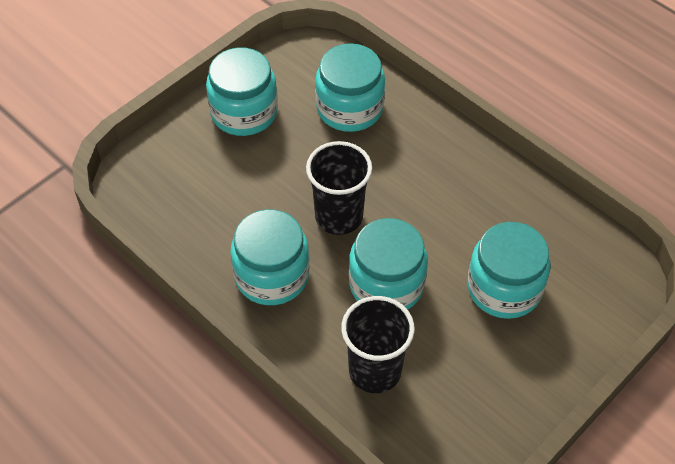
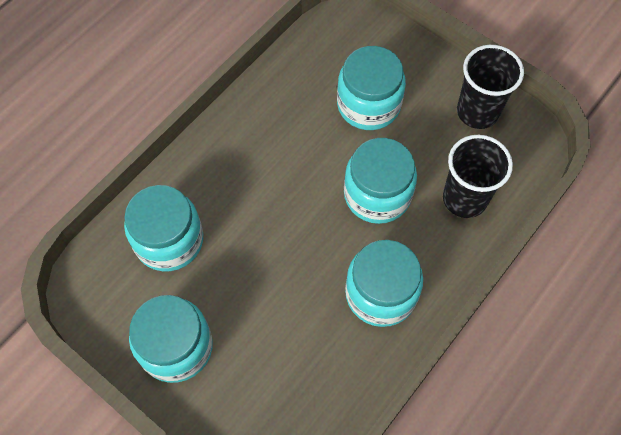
camera: 95 degrees left, 10 degrees up
(339, 216) = (307, 240): black cup -> black cup (477, 112)

